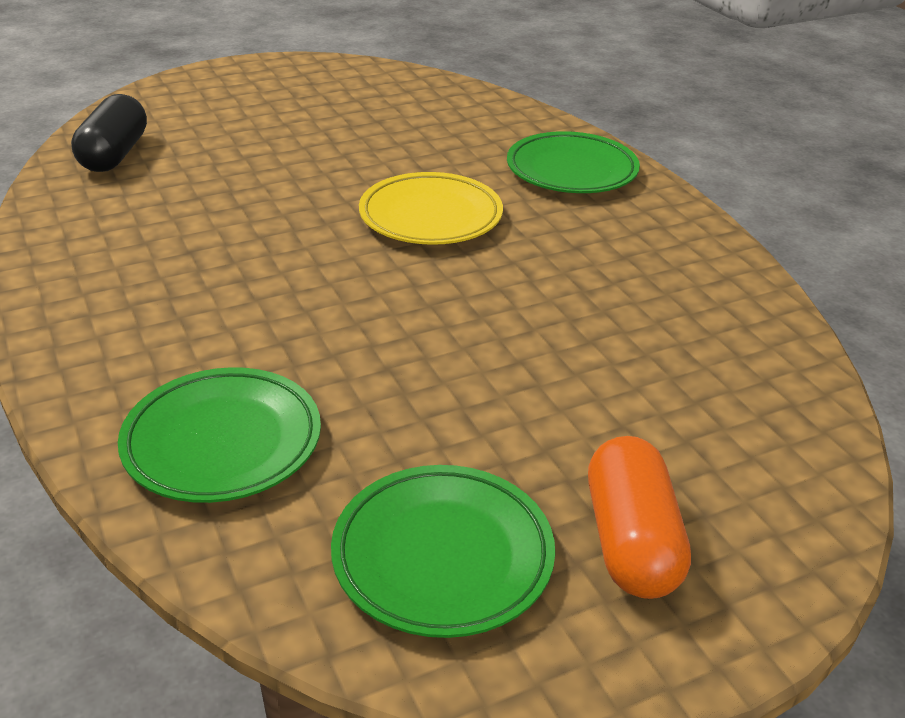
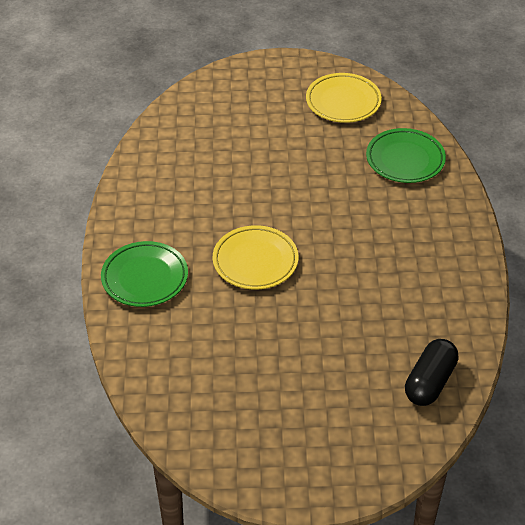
camera: 155 degrees left, 10 degrees up
(442, 556) = (343, 102): green plate -> yellow plate
(631, 541) = (279, 89): orange capsule -> none

